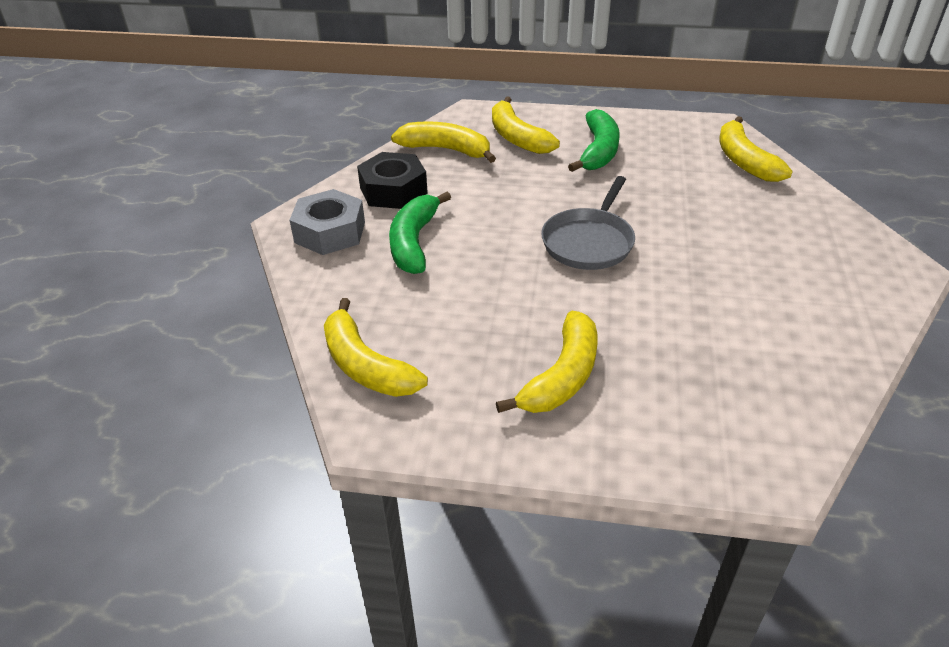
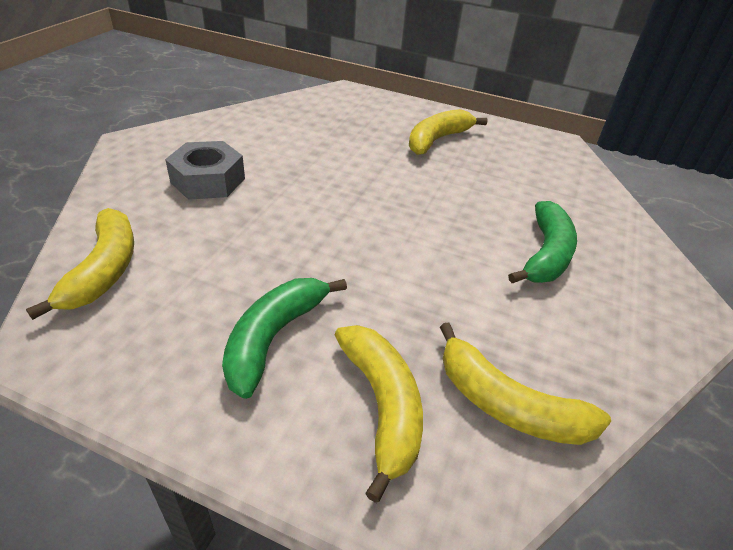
camera: 170 degrees left, 0 degrees up
(330, 232) = (644, 287): grey nut -> grey nut (208, 180)
(365, 365) = (571, 170): yellow banana -> none
(393, 190) = (581, 334): black nut -> none
(589, 242) = (369, 215): grey pan -> none

